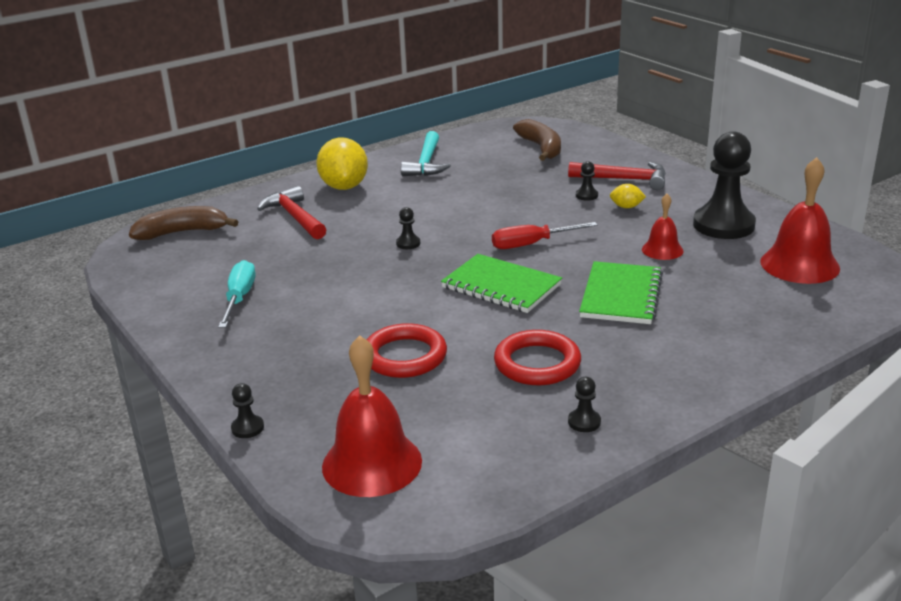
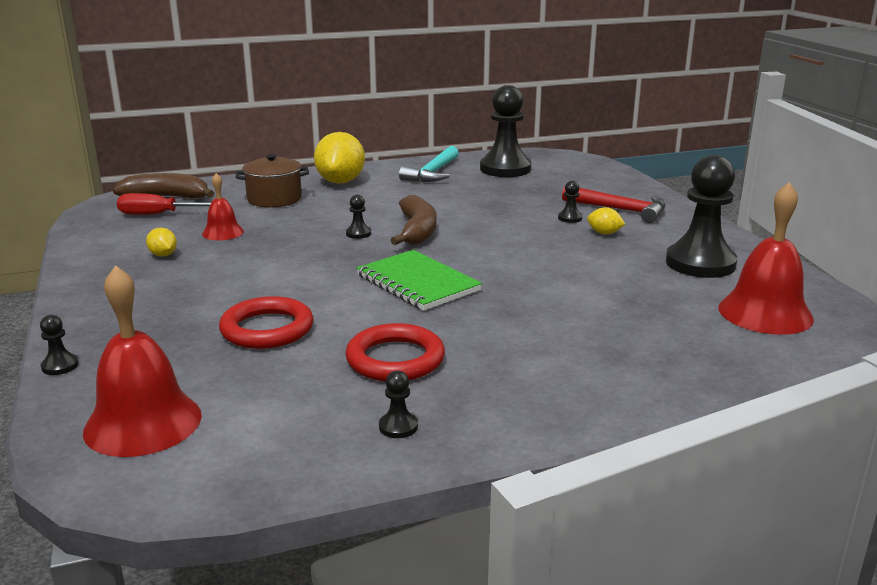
camera: 15 degrees right, 5 degrees down
(239, 298) = (163, 255): turquoise screwdriver -> yellow lemon
(295, 217) = (274, 199): red hammer -> brown pot
(491, 148) = (505, 169): none -> black pawn
(532, 244) = (479, 251): red screwdriver -> red screwdriver (159, 214)
(541, 148) = (554, 174): brown banana -> brown banana (417, 231)
(621, 295) = (537, 311): green notebook -> none
(662, 250) = (614, 276): red bell -> red bell (223, 232)

